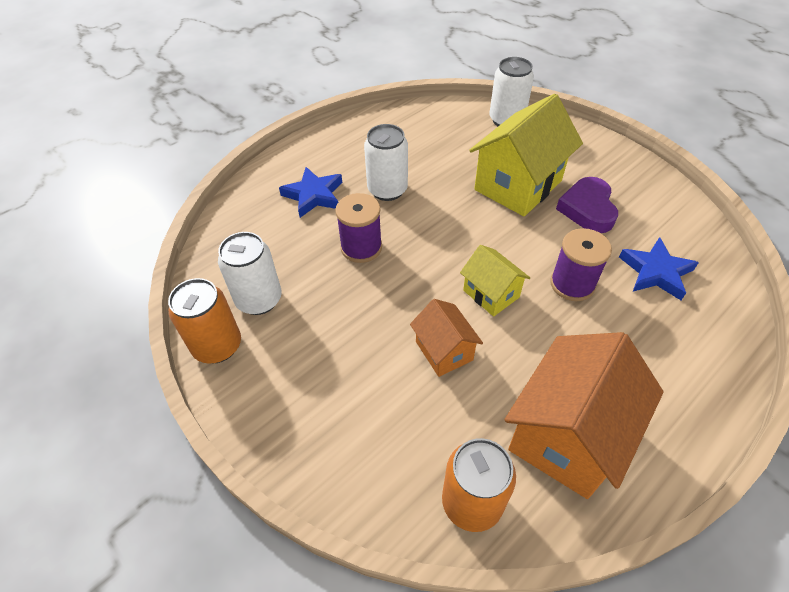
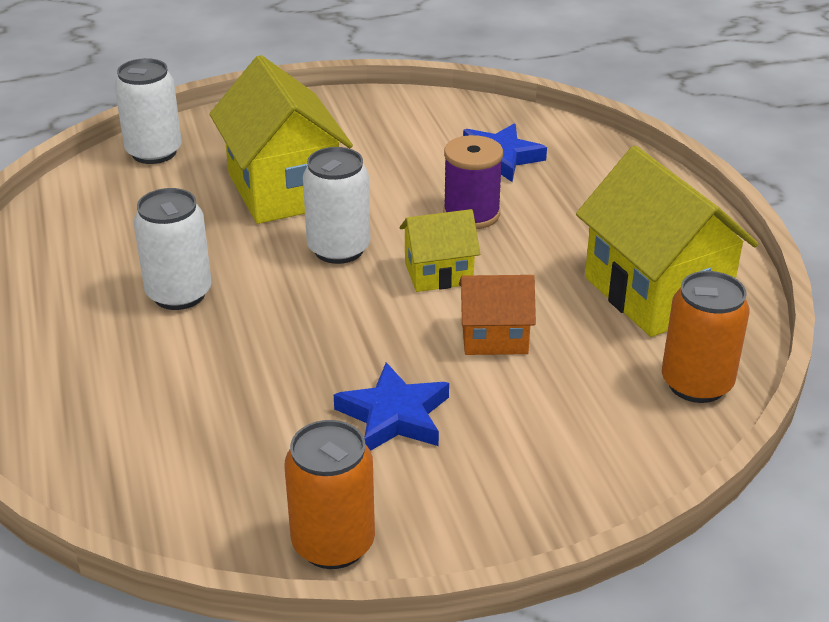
camera: 65 degrees left, 15 degrees down
(259, 299) = (279, 478): white can -> white can (339, 249)
(313, 195) = (114, 366): blue star -> blue star (394, 416)
(361, 247) = (268, 351): purple spool -> none
(568, 435) = (656, 293): orange house -> yellow house
(587, 209) = (372, 160): purple heart -> none

